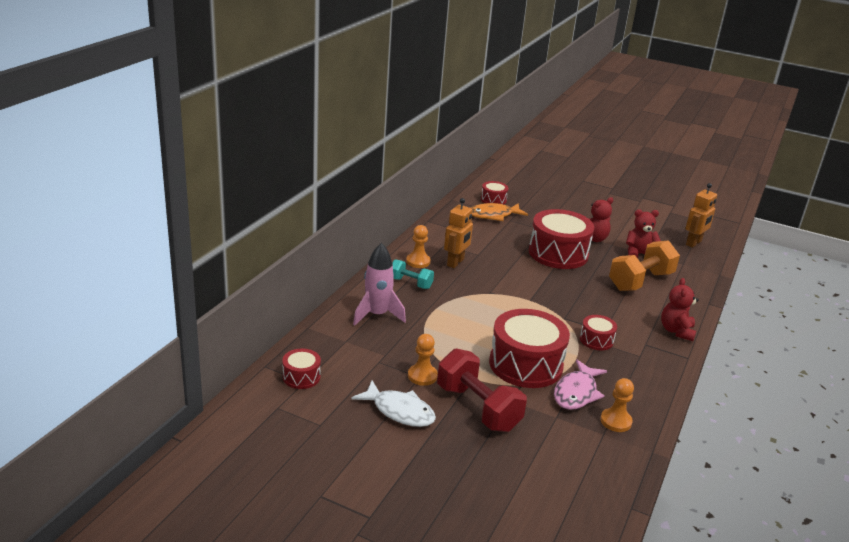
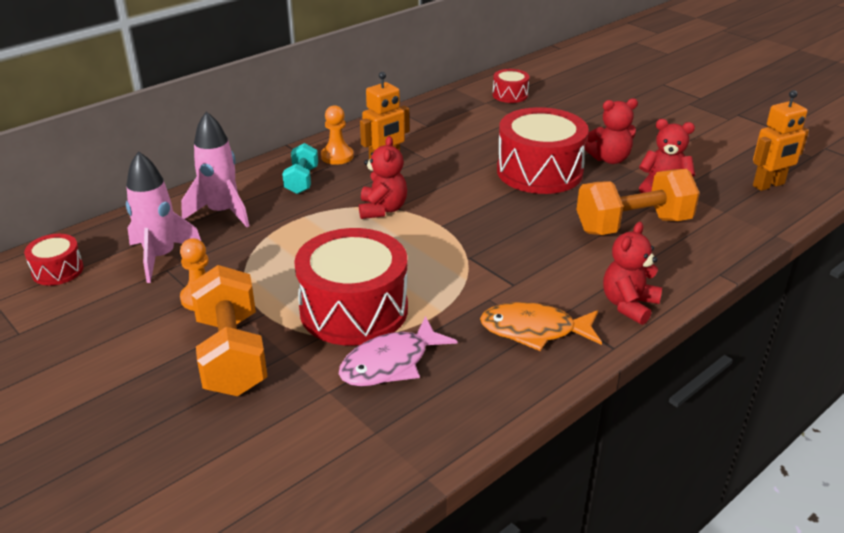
camera: 25 degrees right, 5 degrees up
(366, 354) = (161, 257): none -> pink rocket
(399, 411) = (128, 337): white fish -> none
(410, 283) = (302, 181): turquoise dumbbell -> turquoise dumbbell turned 45 degrees clockwise
(478, 408) = (232, 355): red dumbbell -> orange dumbbell
(483, 295) = (382, 209): none -> red teddy bear
(493, 215) = (492, 113): orange fish -> orange fish (534, 330)
(596, 340) = (489, 295): red drum -> none
(615, 421) = (411, 418): orange pawn -> none

